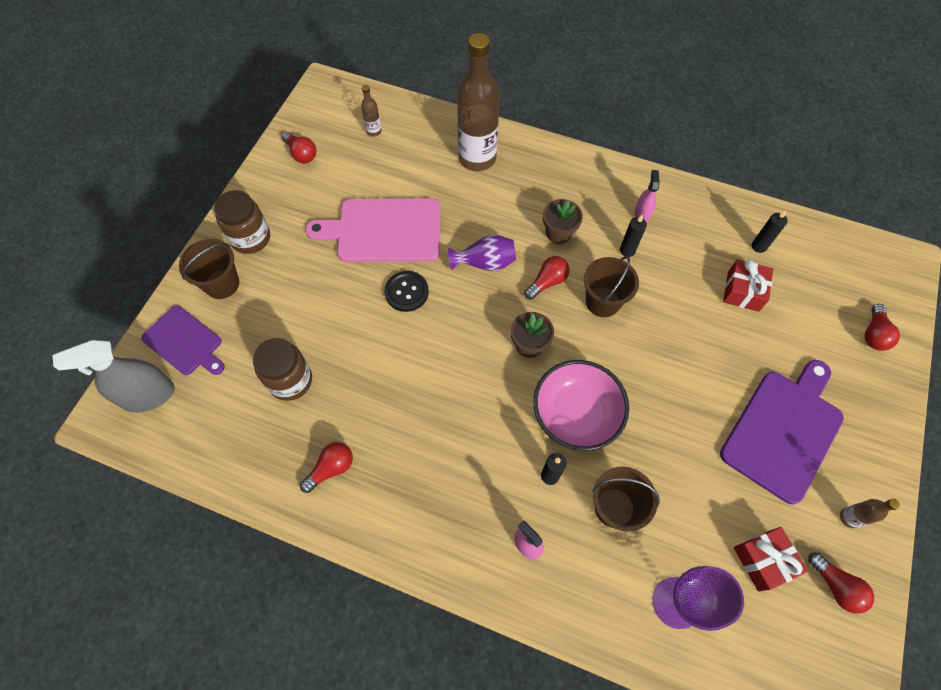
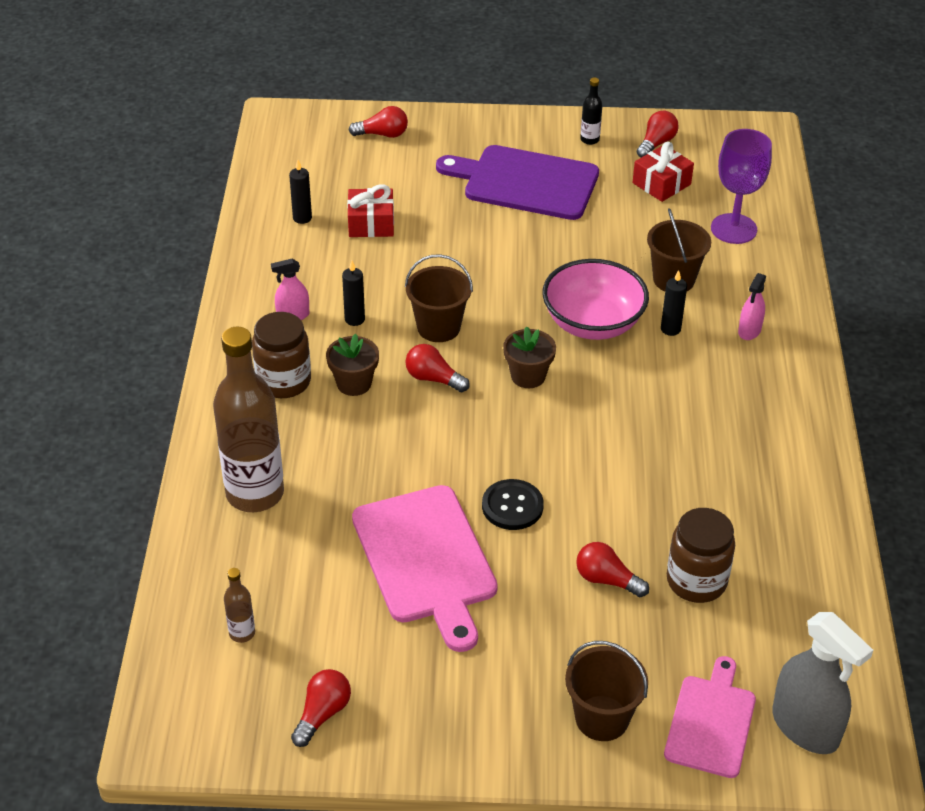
camera: 110 degrees left, 20 degrees down
(184, 342) = (711, 722): purple cutting board -> pink cutting board
(251, 238) = (509, 715): brown jar -> brown jar (283, 381)
(331, 468) = (774, 504): red light bulb -> red light bulb (607, 580)
(485, 263) = (431, 441): purple vase -> none
(849, 518) = (589, 139): brown bottle -> black bottle

